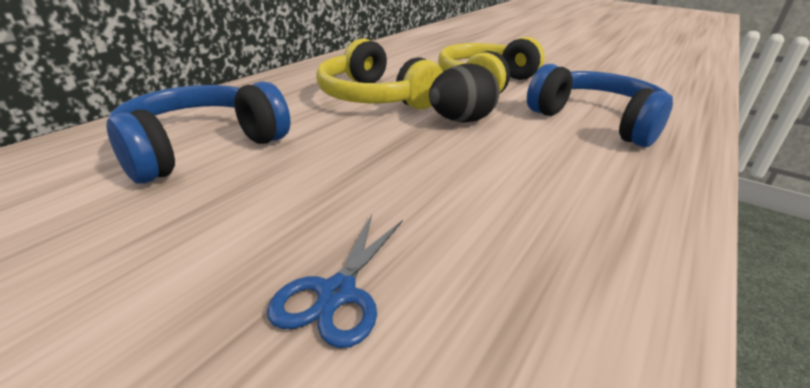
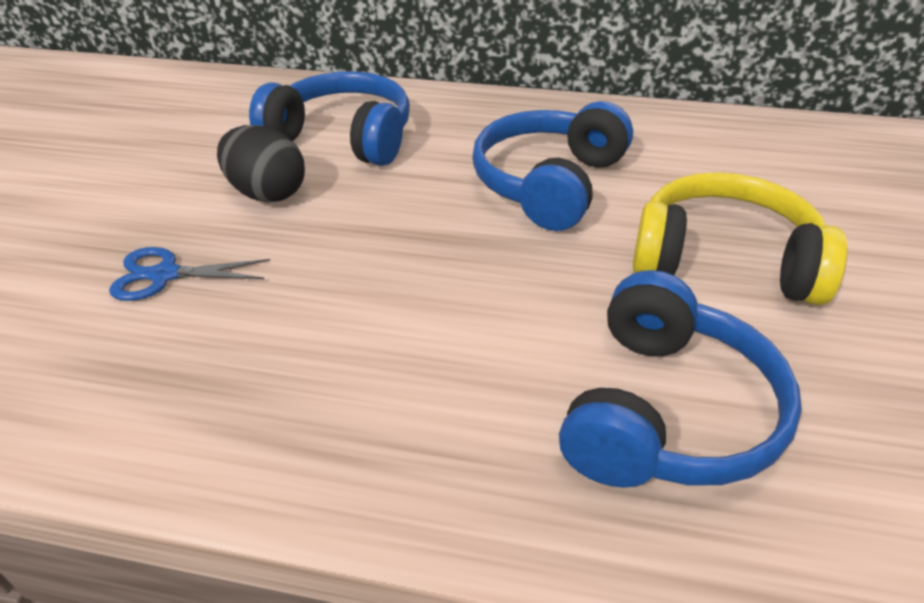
camera: 70 degrees right, 10 degrees up
(374, 98) = (549, 183): yellow headphones -> blue headphones
(461, 121) = (535, 267): black egg -> black egg (267, 193)

